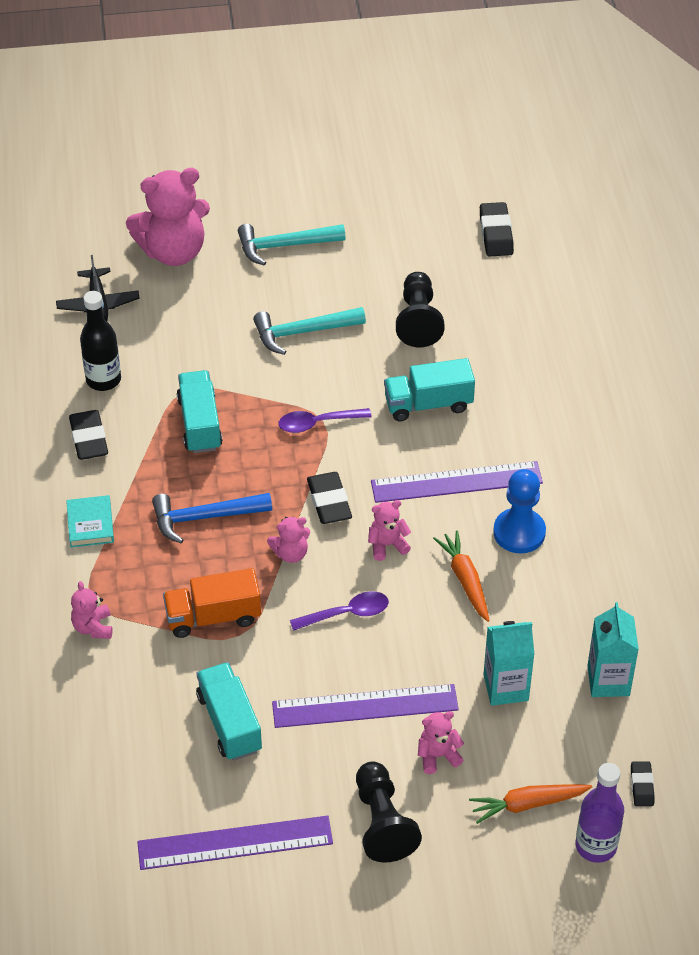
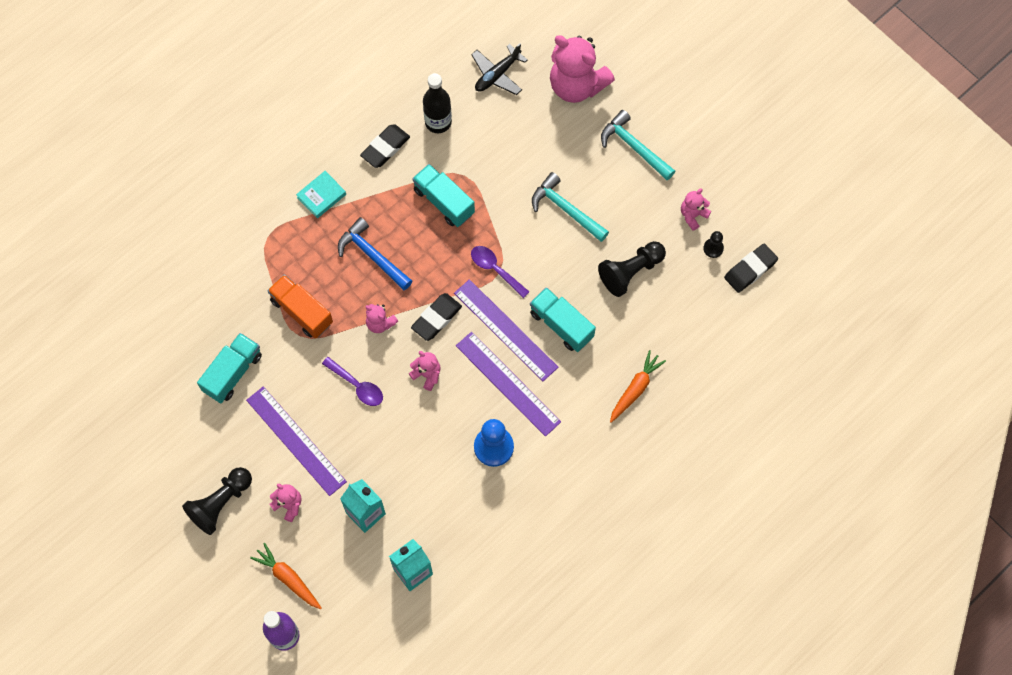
camera: 55 degrees right, 20 degrees up
(93, 627) = (248, 251): pink teddy bear -> pink teddy bear (693, 215)
(200, 424) = (444, 202): turquoise truck -> turquoise truck turned 90 degrees counterclockwise
(235, 843) = (154, 431): purple ruler -> purple ruler (505, 330)
(449, 247) = (713, 248): none -> black pawn
(465, 580) = (432, 438): orange carrot -> orange carrot (635, 389)
(641, 786) = (346, 637): black eraser -> none

